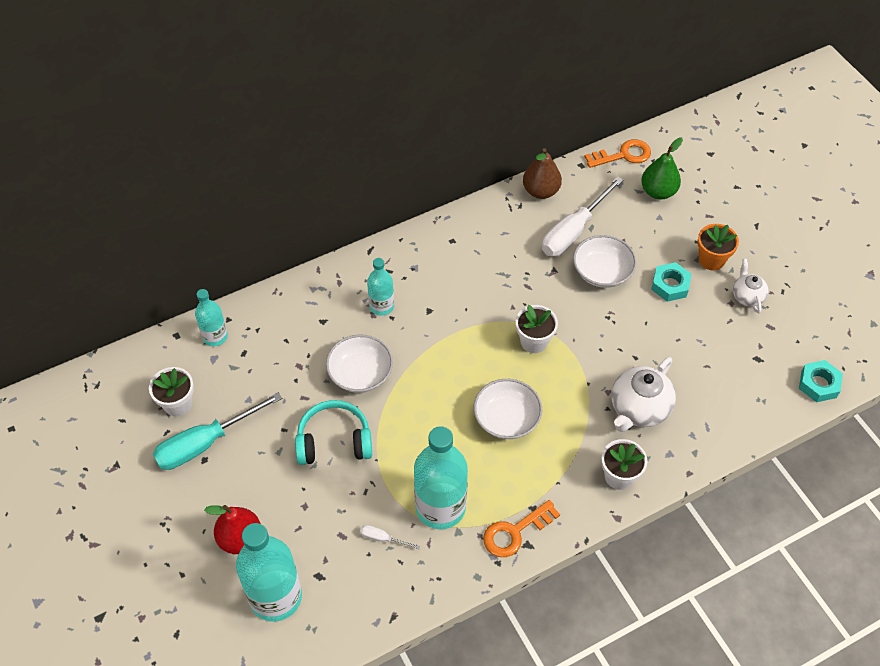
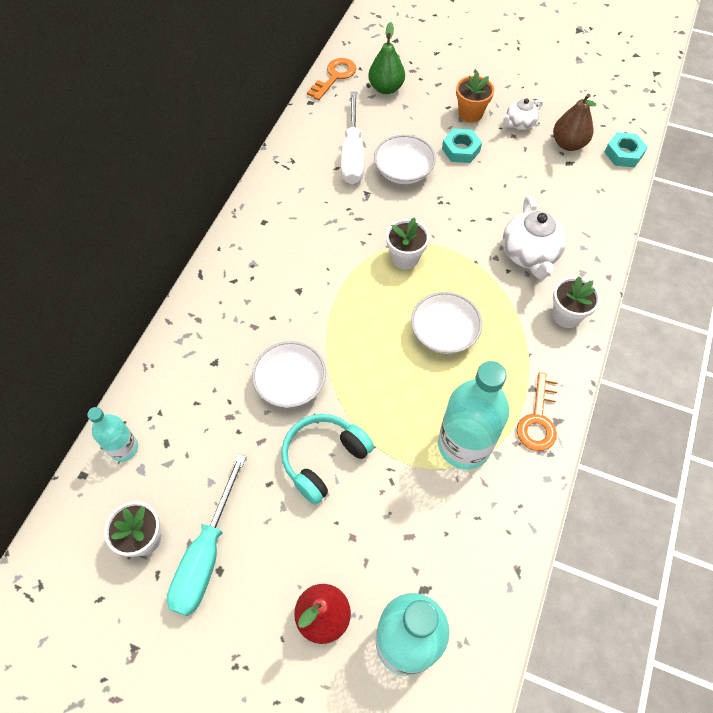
camera: 40 degrees left, 5 degrees up
(381, 306) = (255, 314): turquoise bottle -> none
(382, 538) = (444, 510): white screwdriver -> none
(540, 191) = (298, 140): brown pear -> brown pear (568, 144)
(747, 296) = (519, 124): white teapot -> white teapot turned 75 degrees counterclockwise

